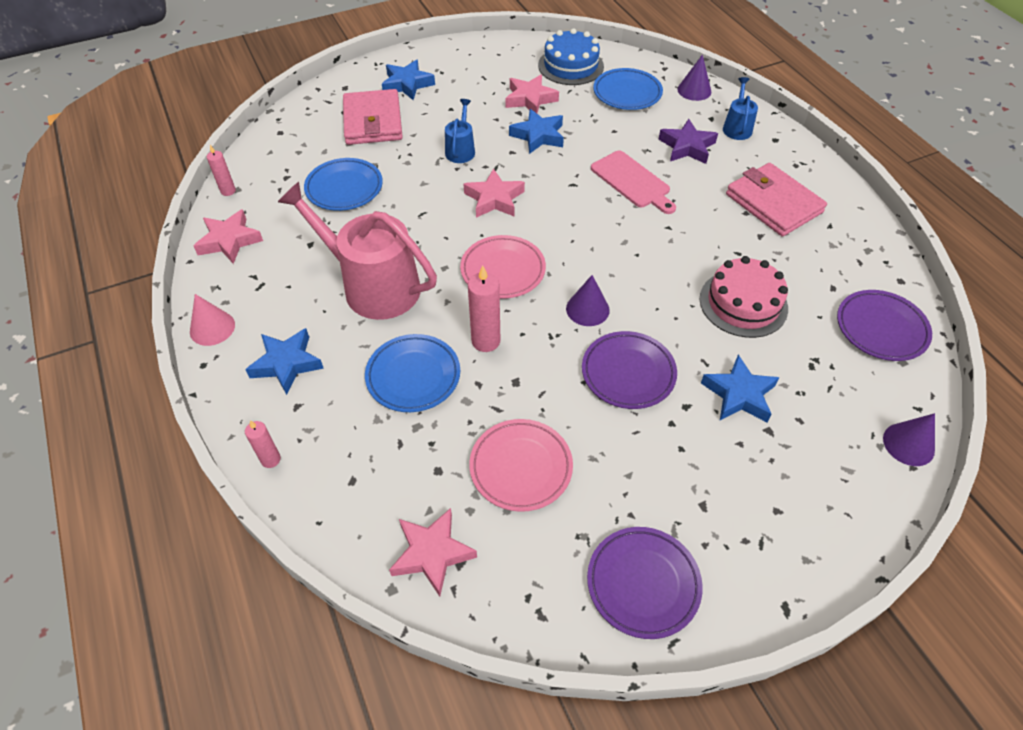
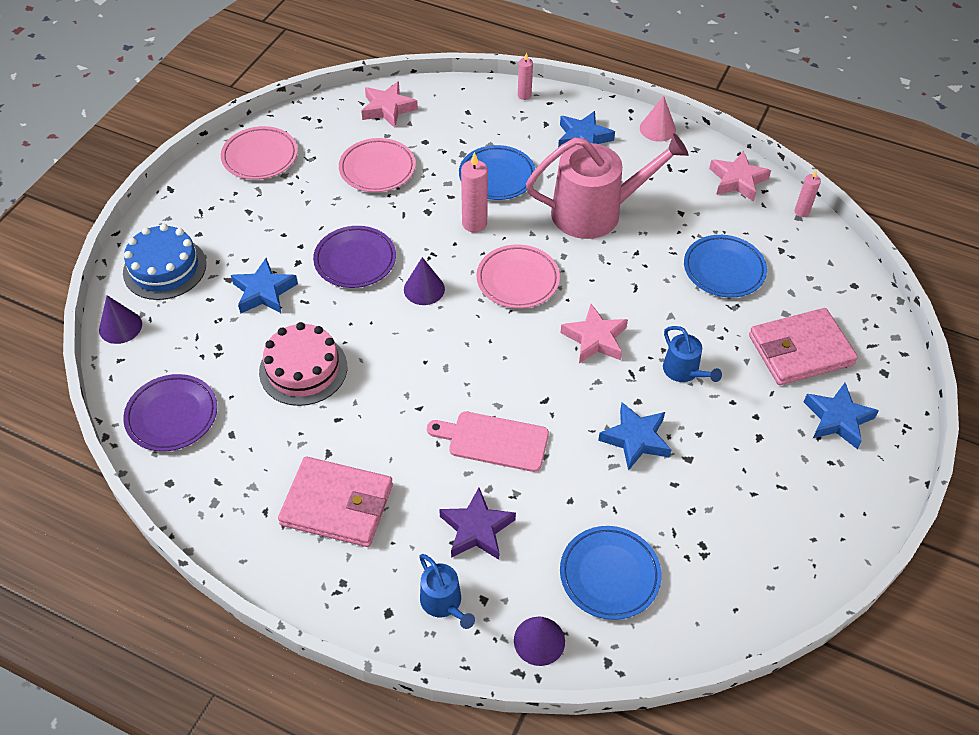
camera: 140 degrees right, 0 degrees up
(373, 121) = (800, 350): pink wallet -> pink wallet turned 60 degrees counterclockwise
(530, 99) = (698, 487): pink star -> none
(570, 66) = (716, 579): blue cake -> blue cake (164, 268)
(643, 584) = (260, 157): purple plate -> pink plate

